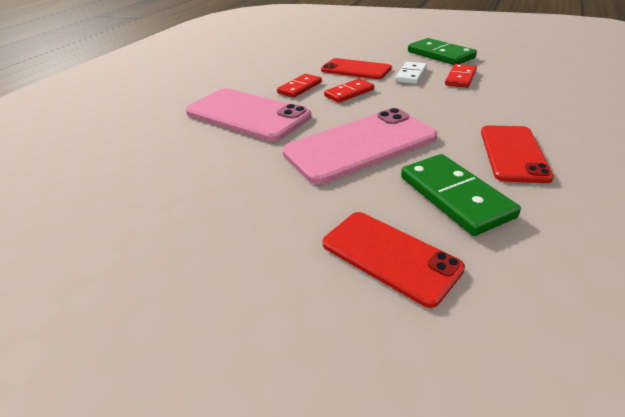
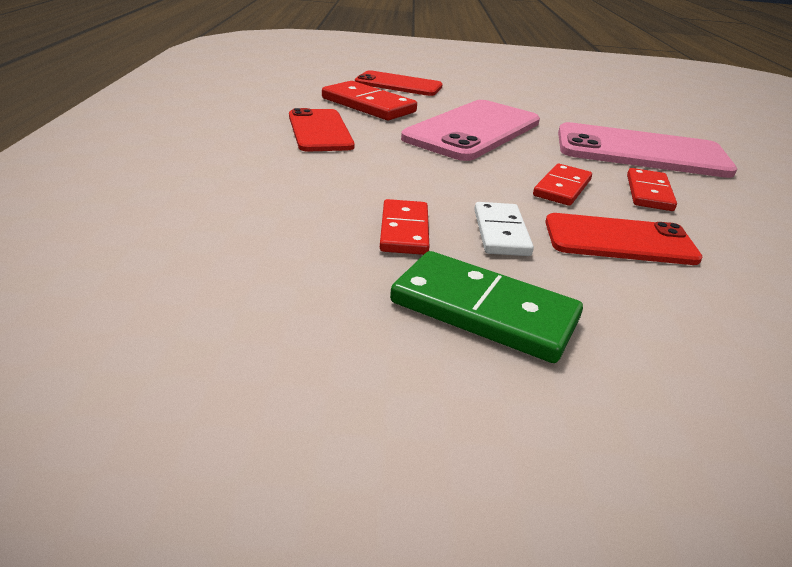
camera: 150 degrees right, 5 degrees down
(454, 196) = (368, 105): green domino -> red domino

